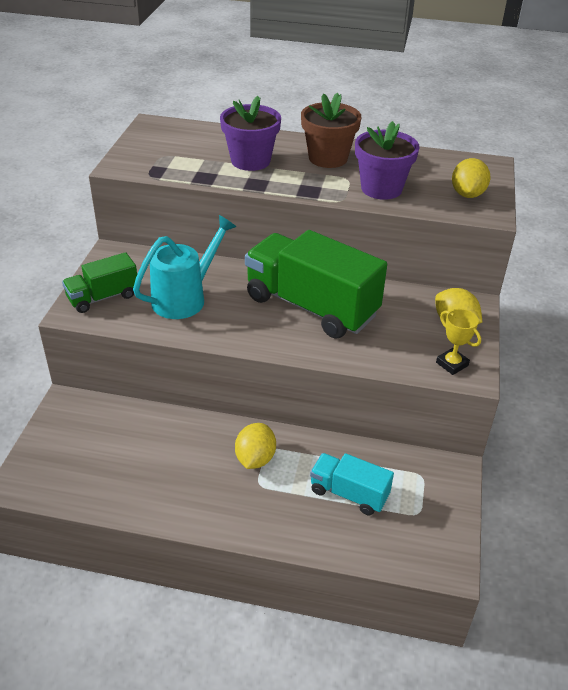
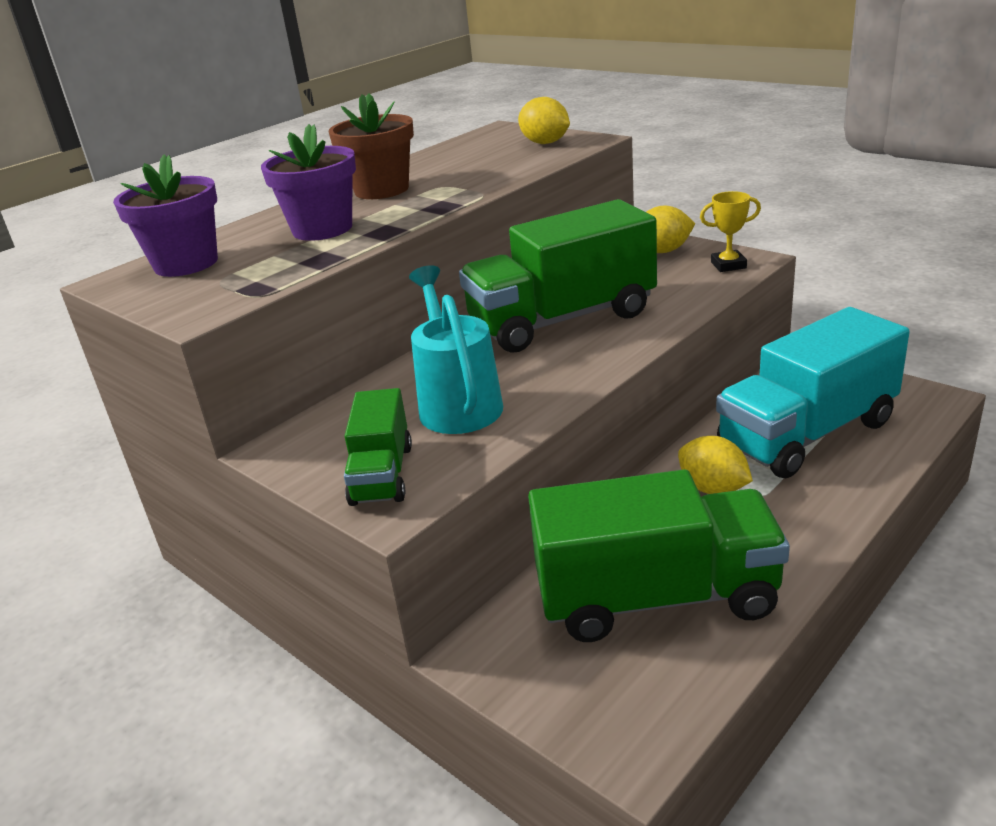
camera: 55 degrees left, 10 degrees down
(137, 460) = (656, 597): none -> green truck
(349, 493) = (807, 434): turquoise truck -> turquoise truck, size x1.92
(381, 188) = (484, 174): purple flower pot -> purple flower pot (186, 263)

